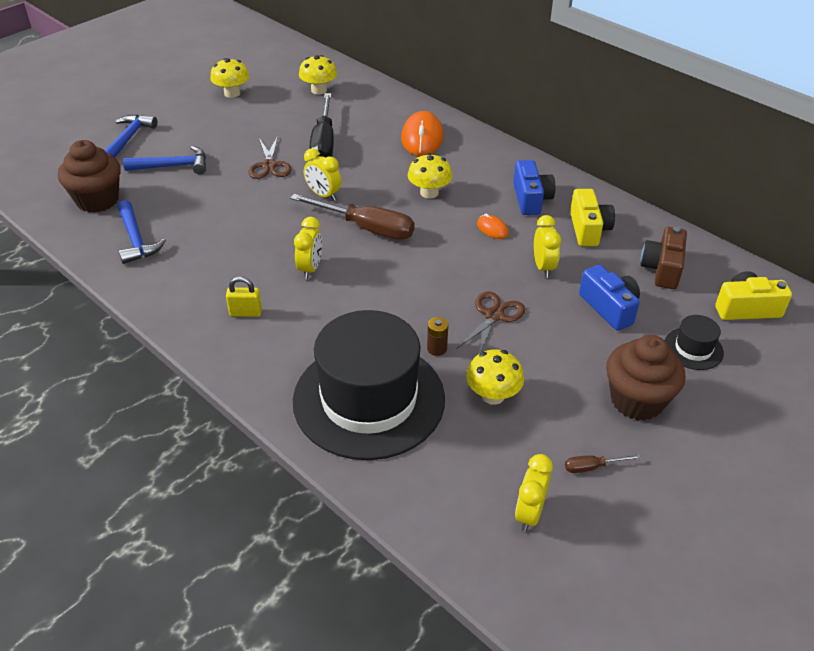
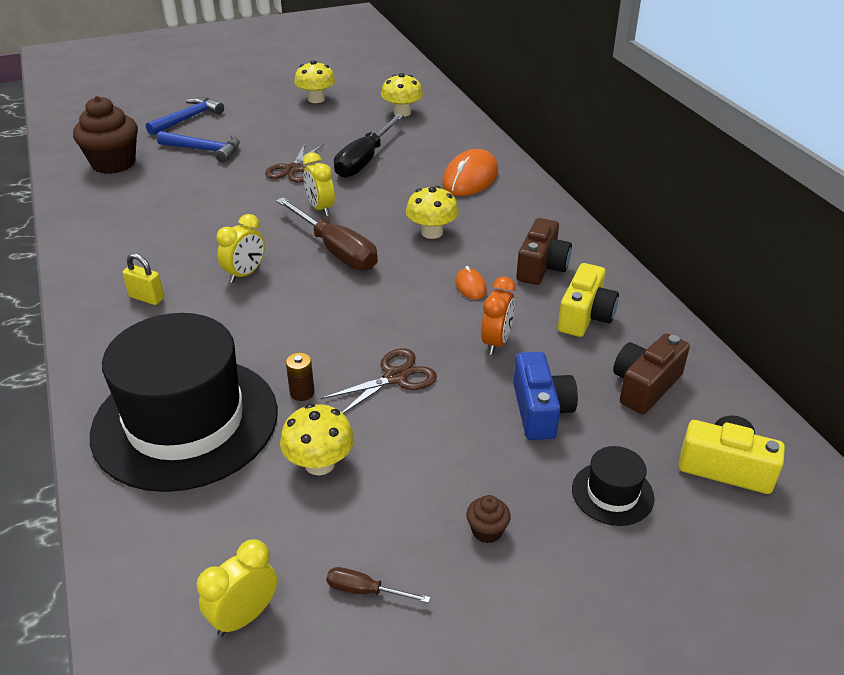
camera: 25 degrees right, 5 degrees down
(136, 240) = (113, 205): blue hammer -> none
(531, 199) = (541, 267): blue camera -> brown camera
(543, 267) = (496, 342): yellow clock -> orange clock
(637, 400) = (487, 531): brown cupcake -> brown cupcake, size x0.42

